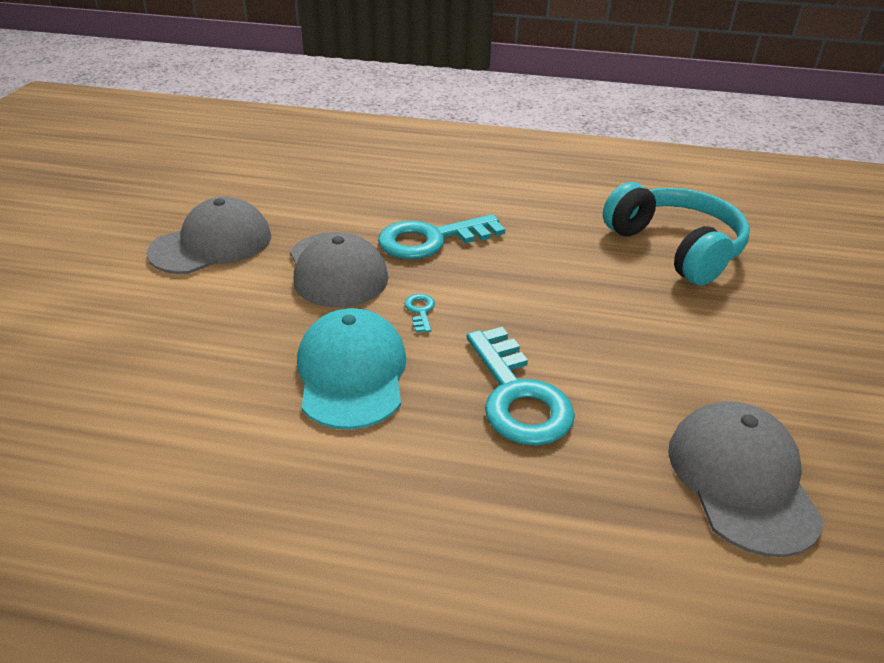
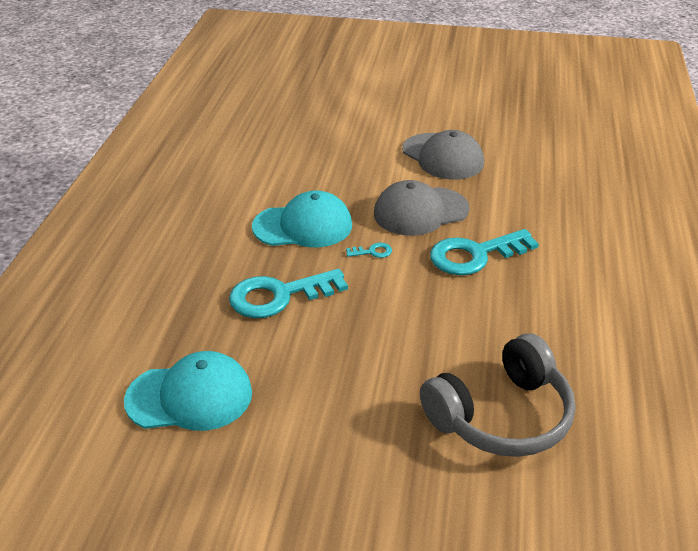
camera: 90 degrees right, 0 degrees up
(431, 240) = (475, 255): turquoise key -> turquoise key turned 90 degrees counterclockwise
(675, 248) = (501, 416): turquoise headphones -> grey headphones
(741, 479) = (190, 396): grey cap -> turquoise cap

